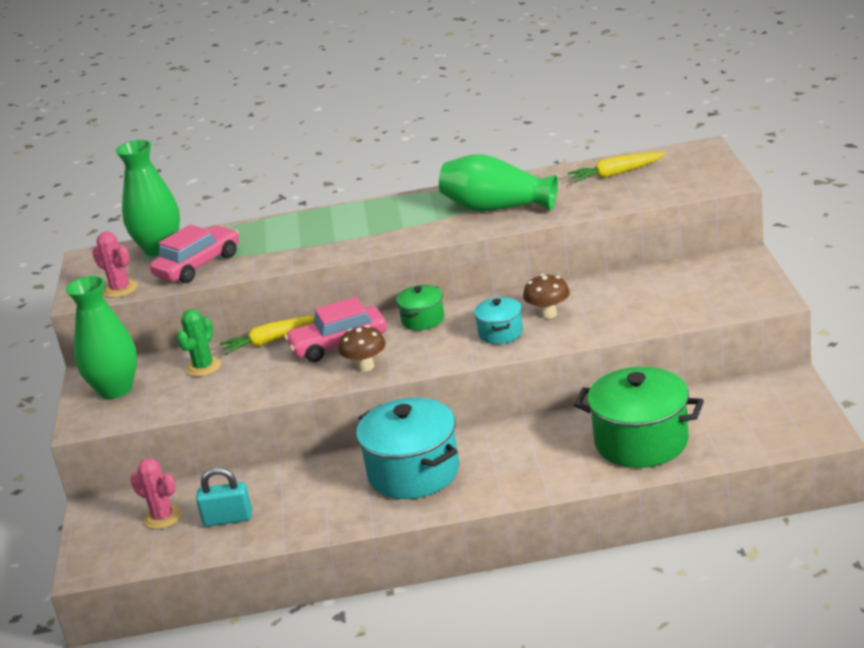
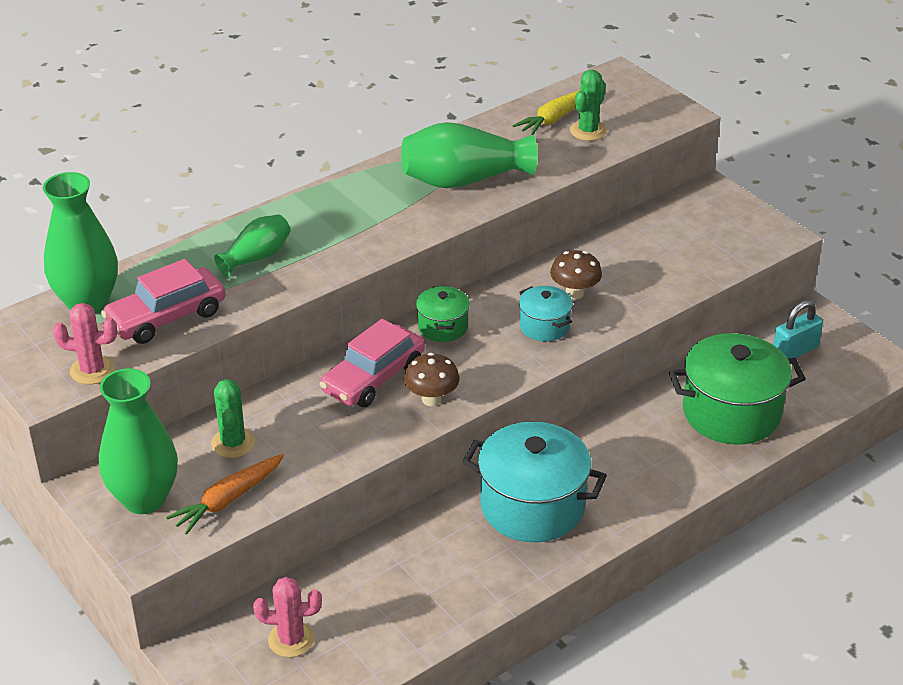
camera: 35 degrees left, 10 degrees up
(165, 402) = (228, 500): none -> orange carrot
(198, 265) = (166, 317): pink car -> pink car turned 135 degrees counterclockwise
(228, 519) = (372, 619): turquoise padlock -> turquoise padlock (794, 351)
(271, 341) = (286, 390): yellow carrot -> none
(295, 237) = (256, 257): none -> green vase
(633, 186) = (588, 131): none -> green cactus

